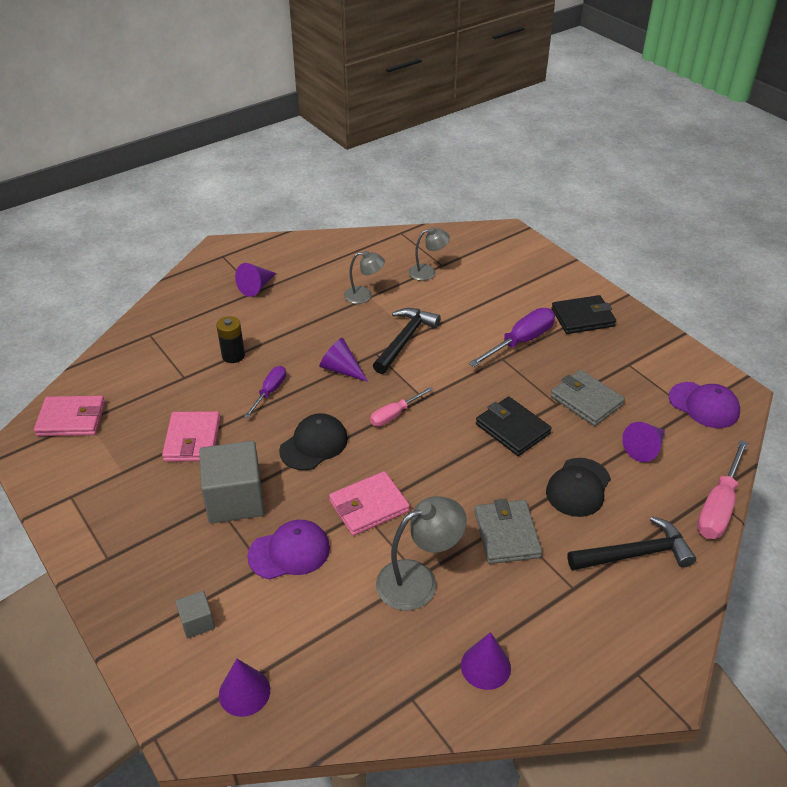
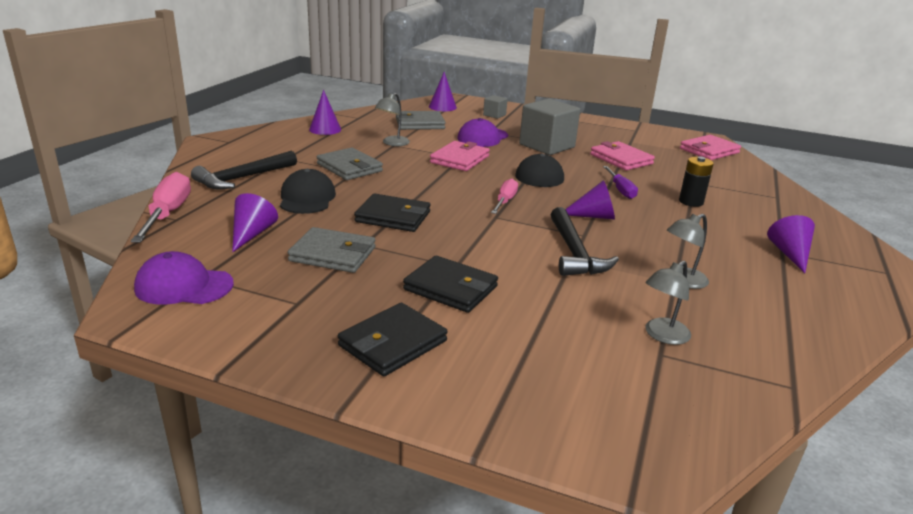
camera: 145 degrees right, 15 degrees down
(335, 633) = (419, 124): none -> grey wallet
(418, 580) = (392, 143): grey lamp -> grey lamp, size x0.63
(521, 341) = (451, 288): purple screwdriver -> black wallet

